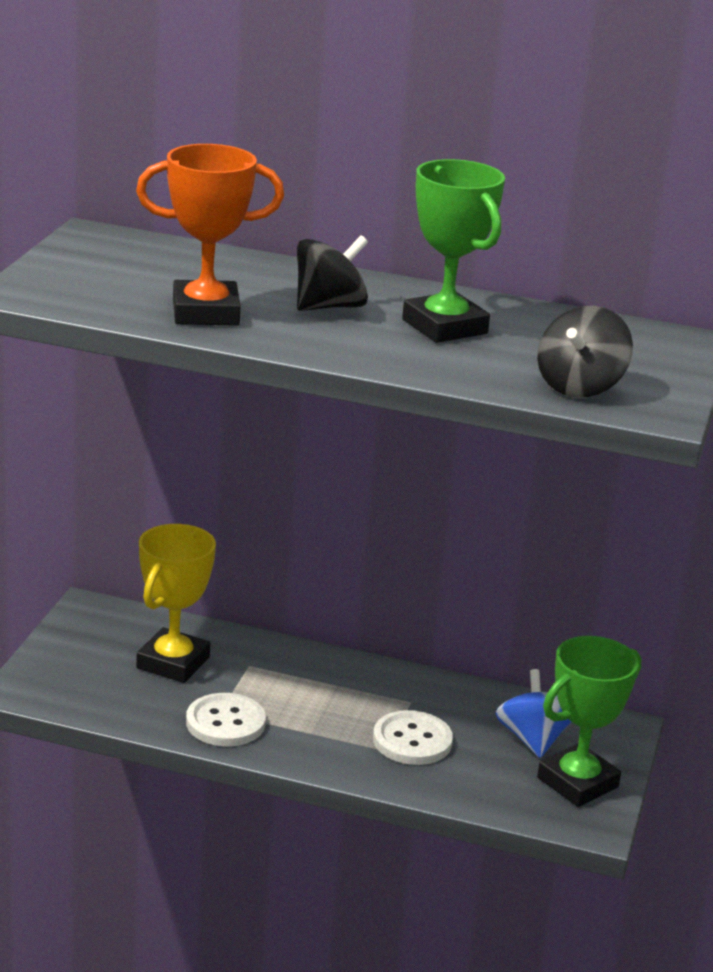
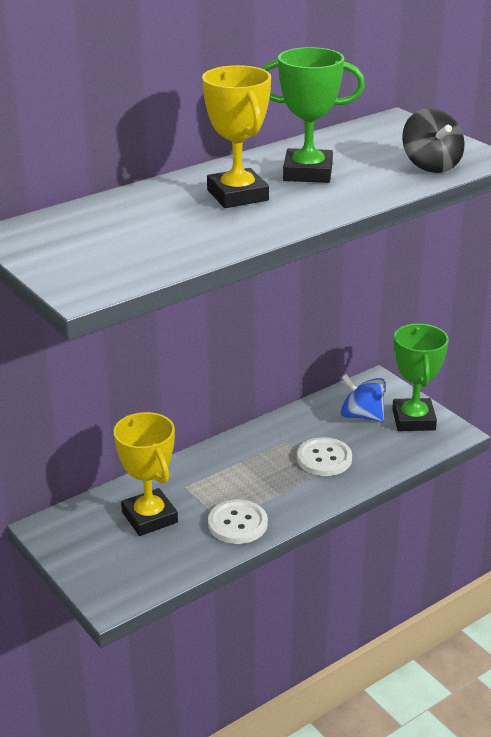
camera: 50 degrees left, 5 degrees up
(205, 312) = (200, 236): orange trophy -> none
(329, 307) = (237, 195): black spinning top -> yellow trophy

